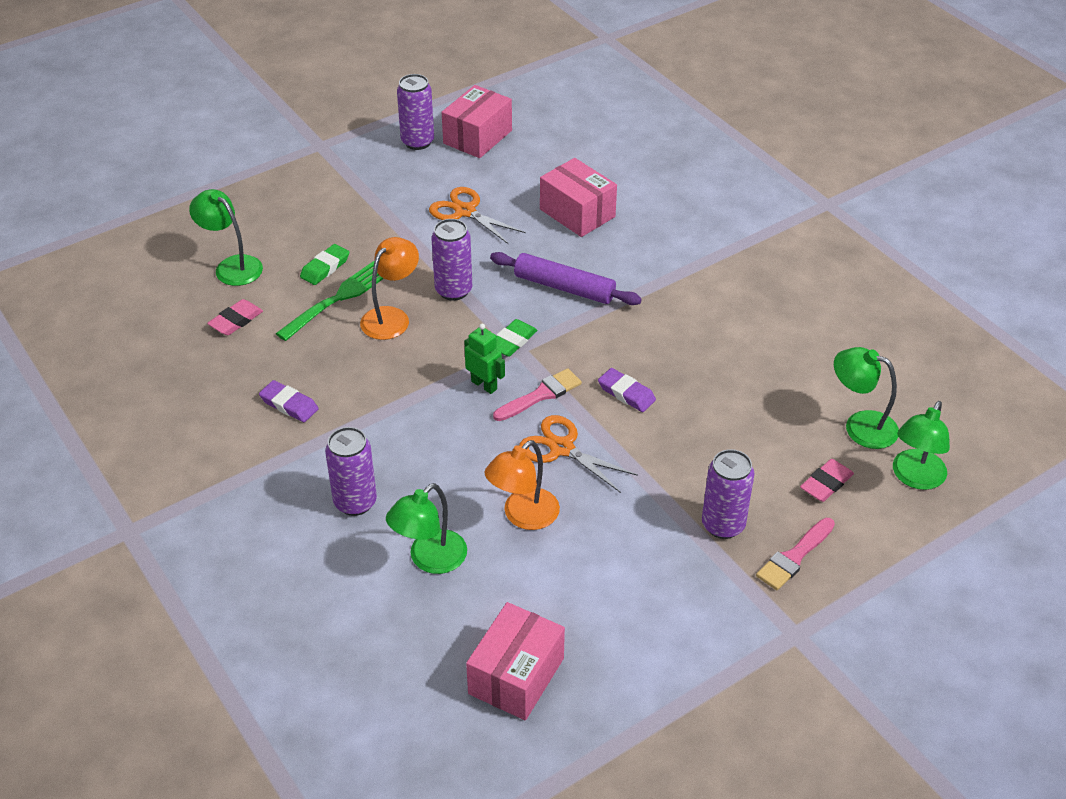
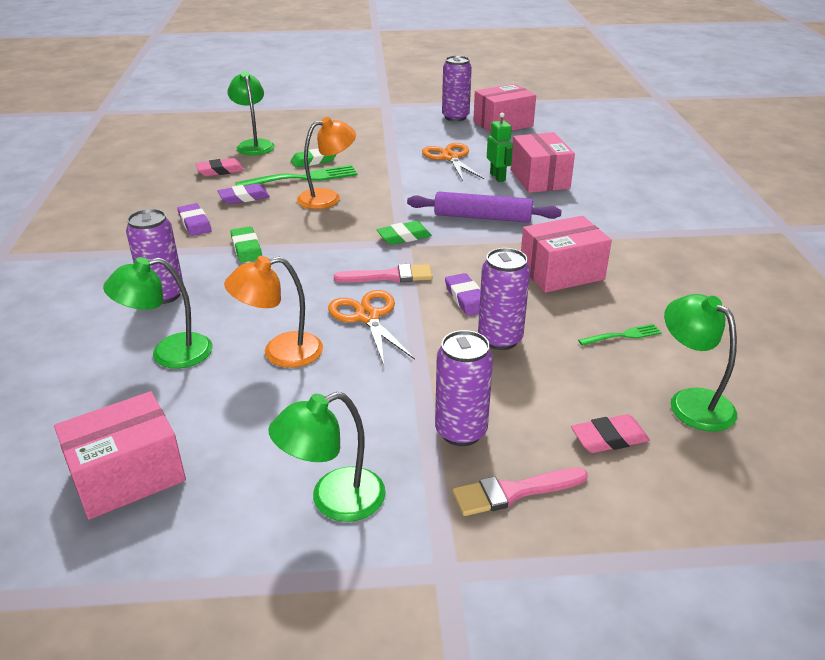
camera: 30 degrees right, 10 degrees down
(304, 350) = (244, 197): none -> purple eraser
(376, 415) = (246, 248): none -> green eraser
(453, 290) = (391, 196): purple can -> purple can (500, 339)
(484, 385) = (350, 256): green robot -> green robot (498, 177)
(564, 287) = (482, 217): purple rolling pin -> purple rolling pin turned 45 degrees counterclockwise
(682, 331) = (561, 273): none -> pink box
(774, 382) = (622, 336): none -> green fork
(915, 478) = (725, 473): green lamp -> green lamp (334, 500)

